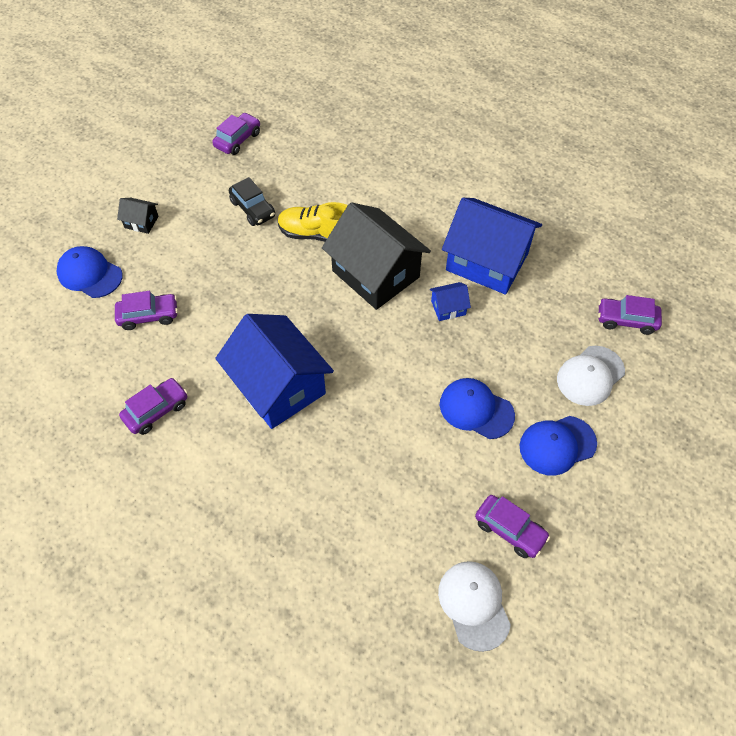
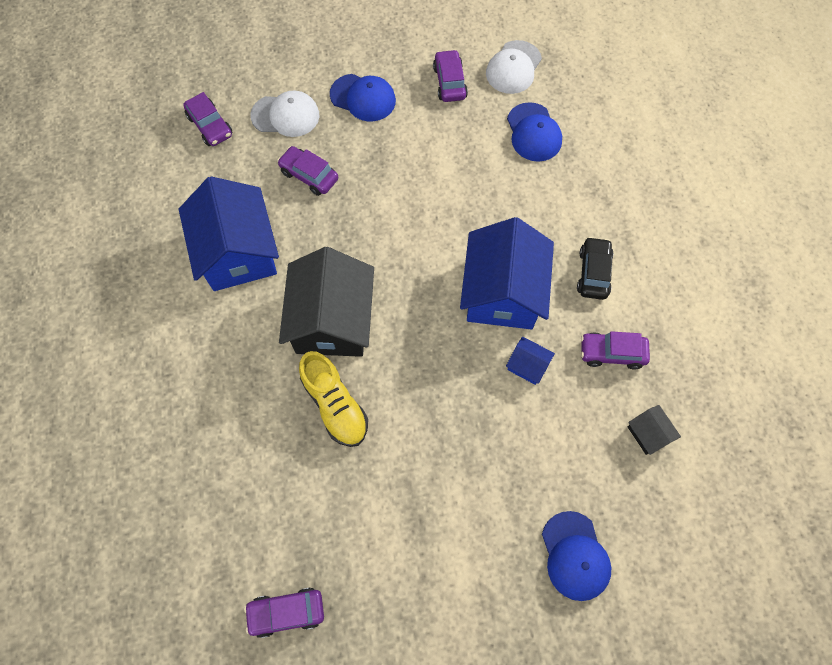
camera: 135 degrees left, 10 degrees up
(141, 222) = (478, 581): black house -> black house (648, 434)
(148, 316) = (554, 453): purple car -> purple car (309, 176)
(253, 209) = (361, 493): black car -> black car (593, 273)
(448, 308) = (313, 242): blue house -> blue house (527, 365)
(476, 409) = (385, 159): blue cap -> blue cap (533, 132)

